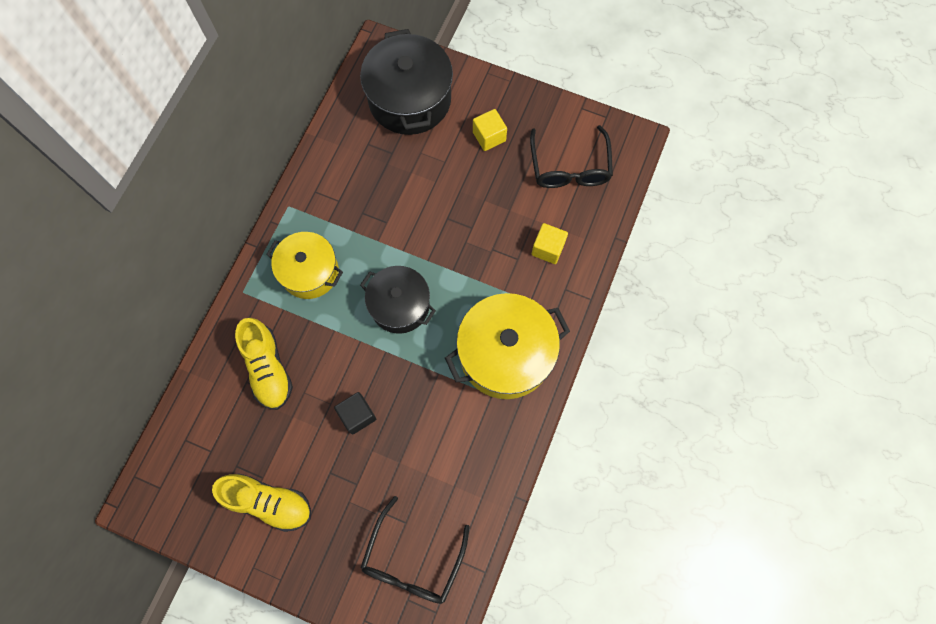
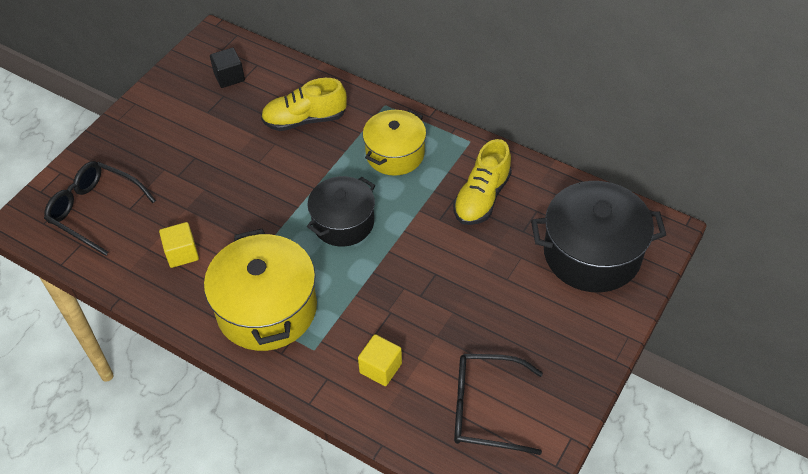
camera: 100 degrees right, 20 degrees down
(269, 502) = (184, 115): yellow shoe -> yellow shoe (482, 198)
(357, 415) = (241, 180): black cube -> black cube (229, 77)
(489, 136) = (536, 327): yellow cube -> yellow cube (182, 253)

